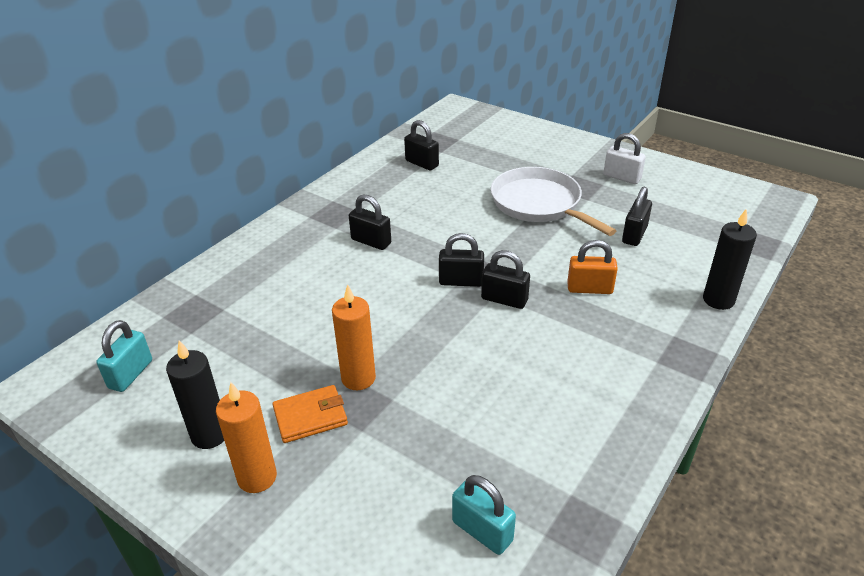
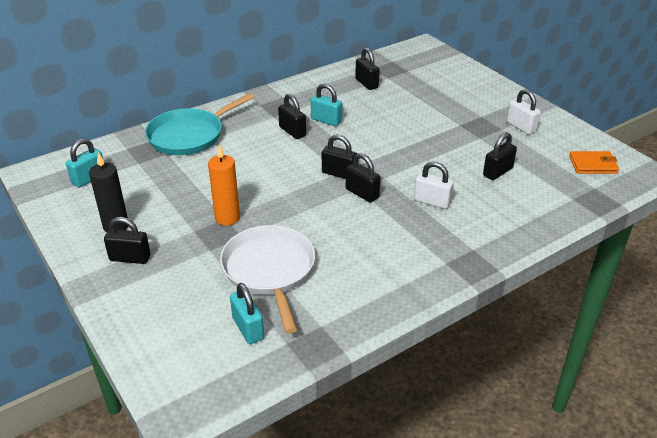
camera: 20 degrees right, 0 degrees up
(240, 278) = (189, 136): none -> turquoise pan
(257, 477) = (130, 258): orange candle -> black padlock
(310, 416) = (182, 232): orange wallet -> orange wallet (593, 165)
(403, 218) = (326, 120): none -> turquoise padlock
(539, 204) = (437, 132): white pan -> white pan (269, 270)
(589, 289) = (432, 201): orange padlock -> white padlock
(718, 300) = (529, 234): black candle -> none

